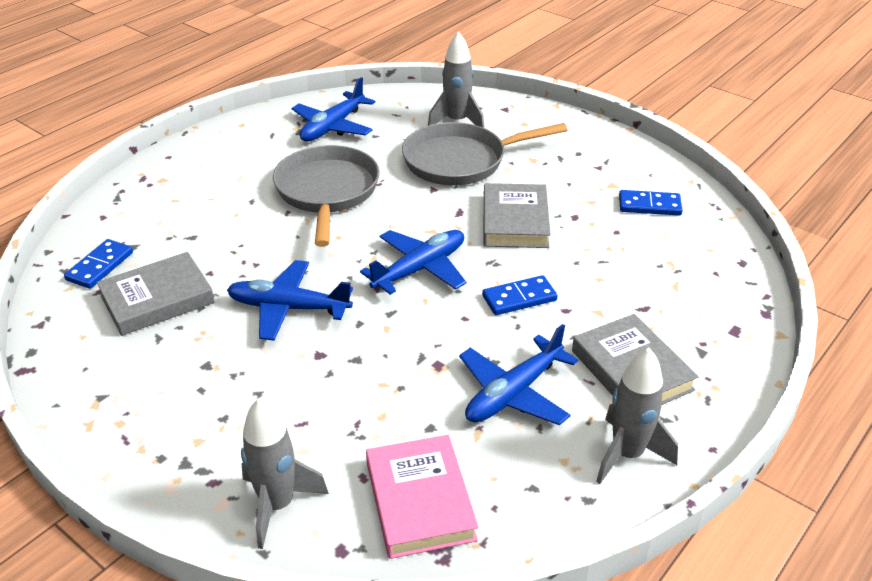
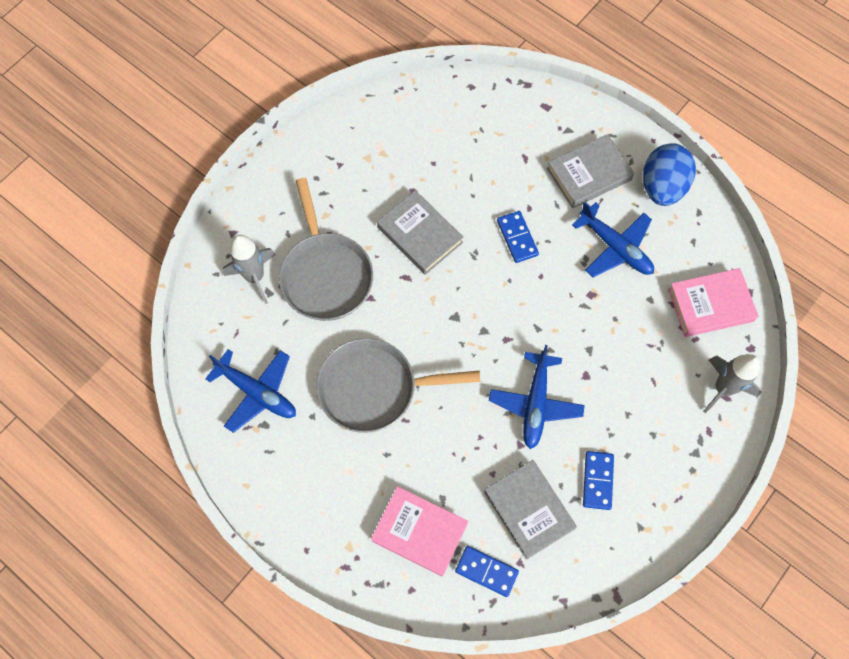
camera: 90 degrees left, 30 degrees up
(161, 221) = (419, 532): none -> pink book
(420, 269) = (484, 307): blue plane -> none
(515, 221) = (419, 235): grey book -> grey book turned 45 degrees clockwise
(627, 454) = (662, 187): grey rocket -> blue egg
(649, 205) = (398, 135): blue domino -> blue domino (598, 481)

